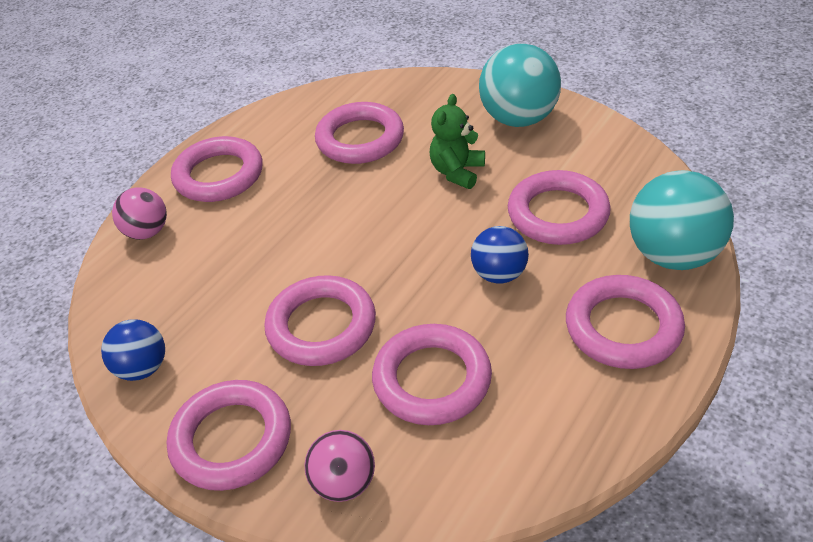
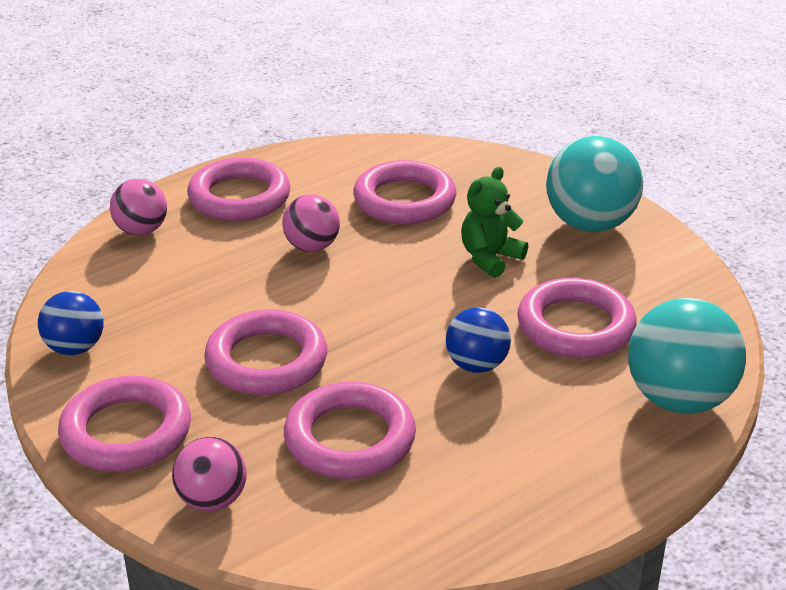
camera: 15 degrees right, 10 degrees down
(305, 204) = (312, 247): none -> pink ball
(623, 327) = (579, 450): pink ring -> none

